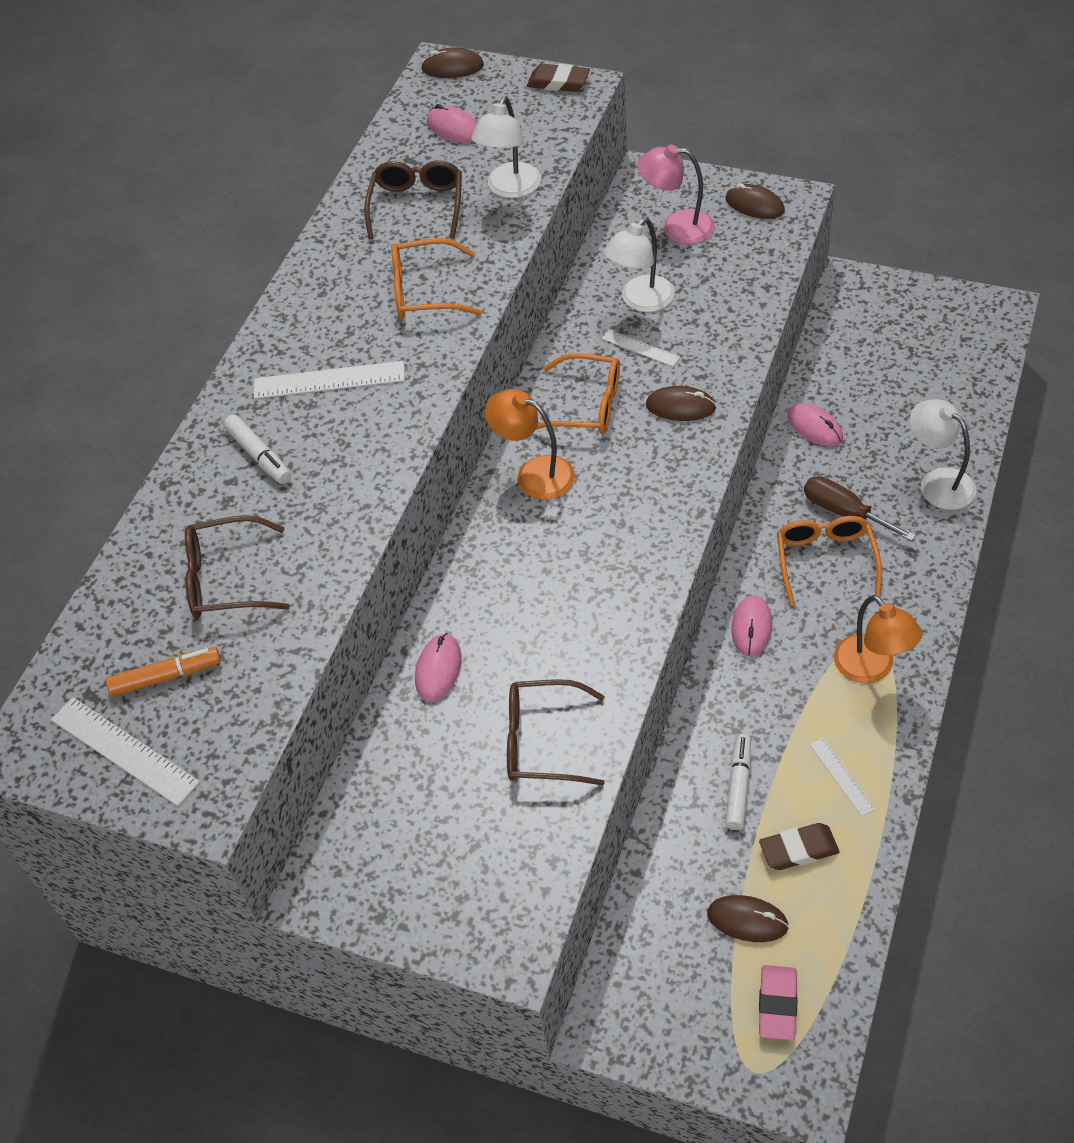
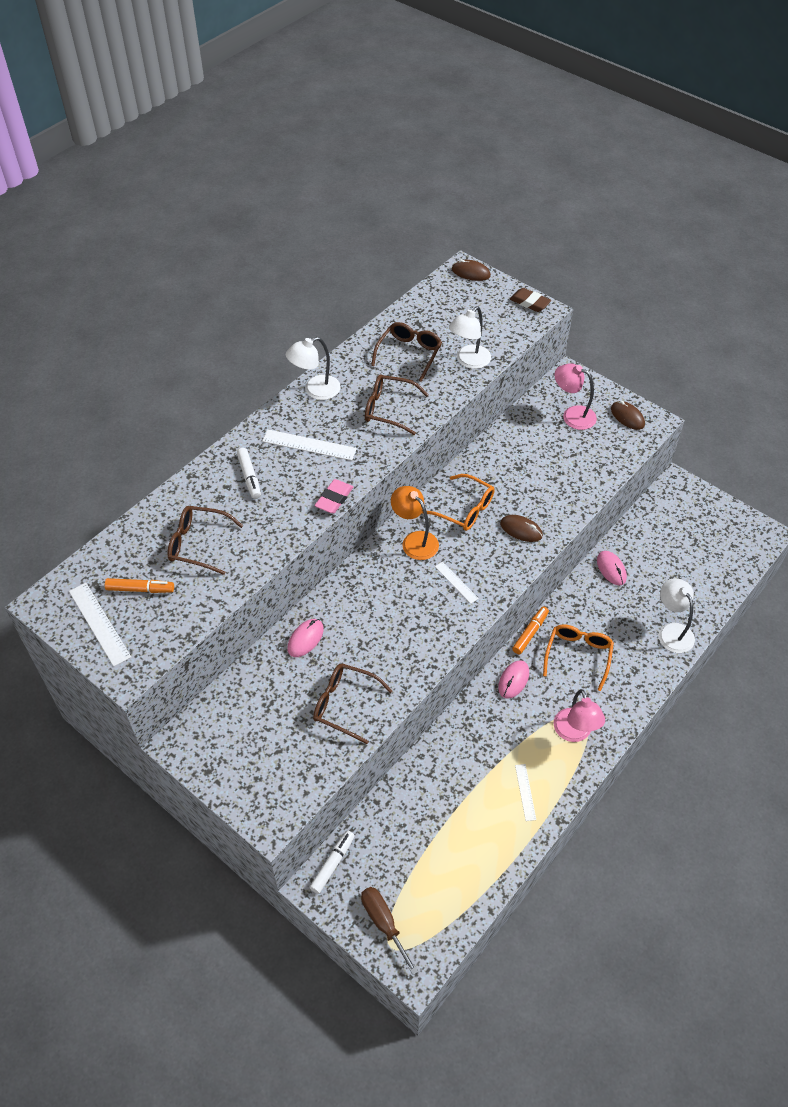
camera: 15 degrees right, 0 degrees up
(425, 291) = (389, 409): orange glasses -> brown glasses
(453, 128) = (453, 311): pink mouse -> none
(640, 301) = (528, 455): white lamp -> white lamp (315, 390)
(640, 348) = (514, 484): white ruler -> white ruler (456, 582)
(738, 786) = (460, 774): white marker -> white marker (332, 864)
(744, 554) = (530, 633): none -> orange marker
(747, 920) = (428, 856): brown mouse -> none
(777, 1005) = (422, 913): pink eraser -> pink eraser (334, 499)
(798, 849) = (478, 826): brown eraser -> none
(844, 512) = (604, 629): brown screwdriver -> brown screwdriver (383, 923)
(871, 668) = (574, 733): orange lamp -> pink lamp

